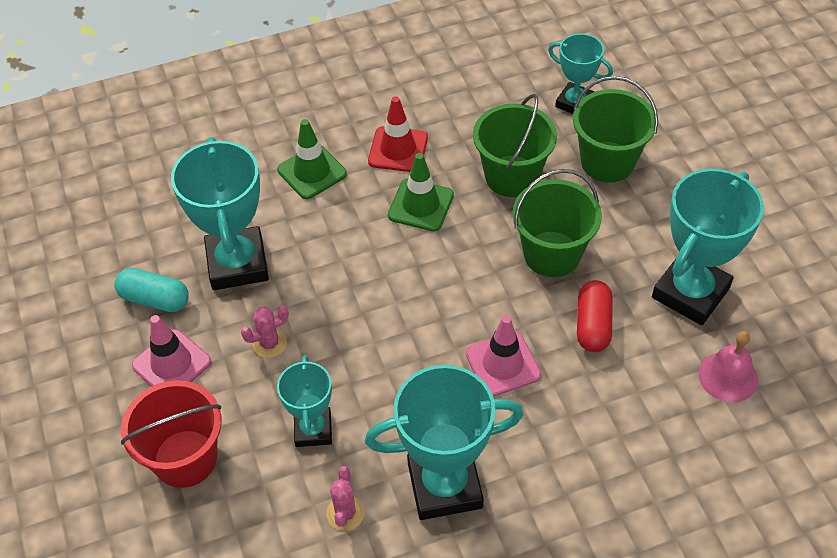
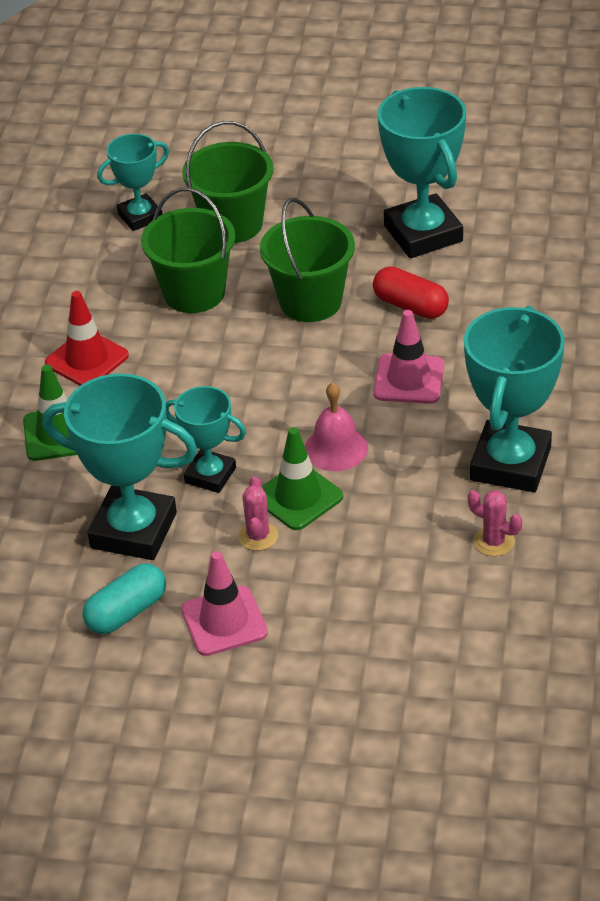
camera: 60 degrees left, 10 degrees down
(185, 458) = (350, 643): red bucket -> none
(313, 430) = (385, 535): turquoise trophy -> turquoise trophy (210, 475)
(421, 205) = (175, 368): green traffic cone -> green traffic cone (298, 497)
(728, 376) = (525, 248): pink bell -> pink bell (336, 448)

